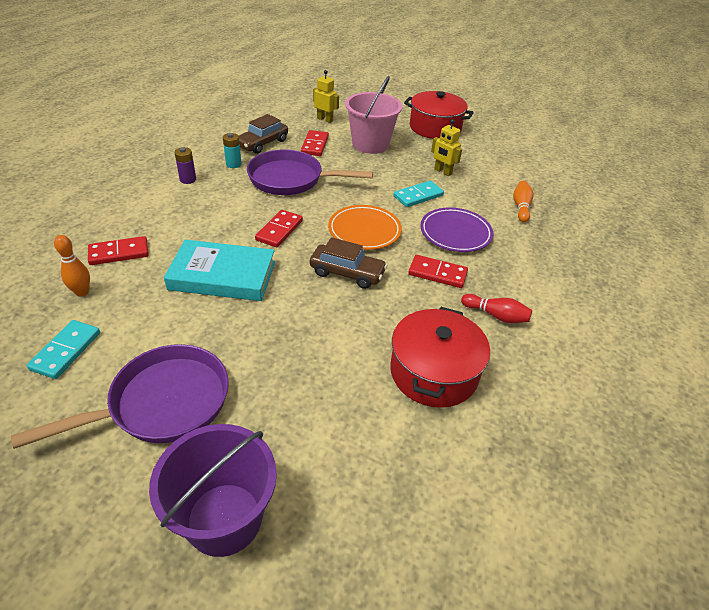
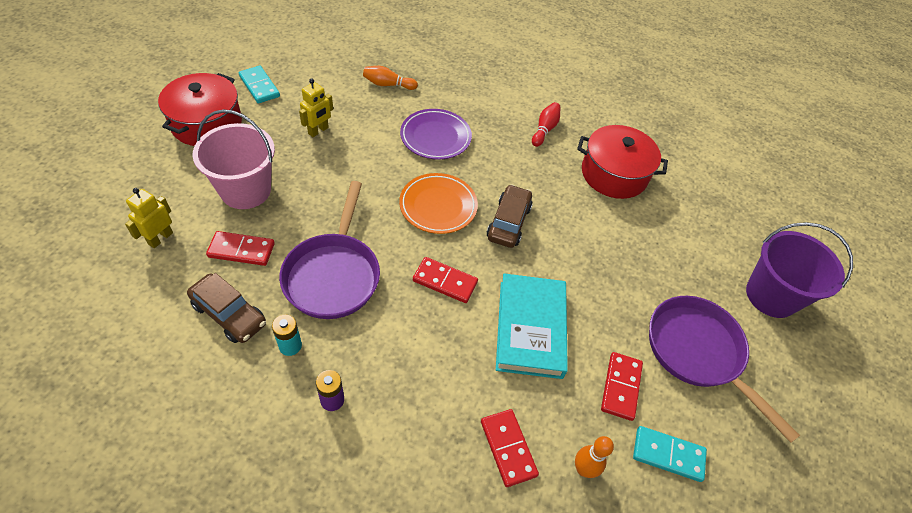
camera: 95 degrees left, 10 degrees up
(418, 196) = (370, 157): turquoise domino -> turquoise domino (259, 86)
(437, 273) = (498, 157): red domino -> red domino (620, 387)

